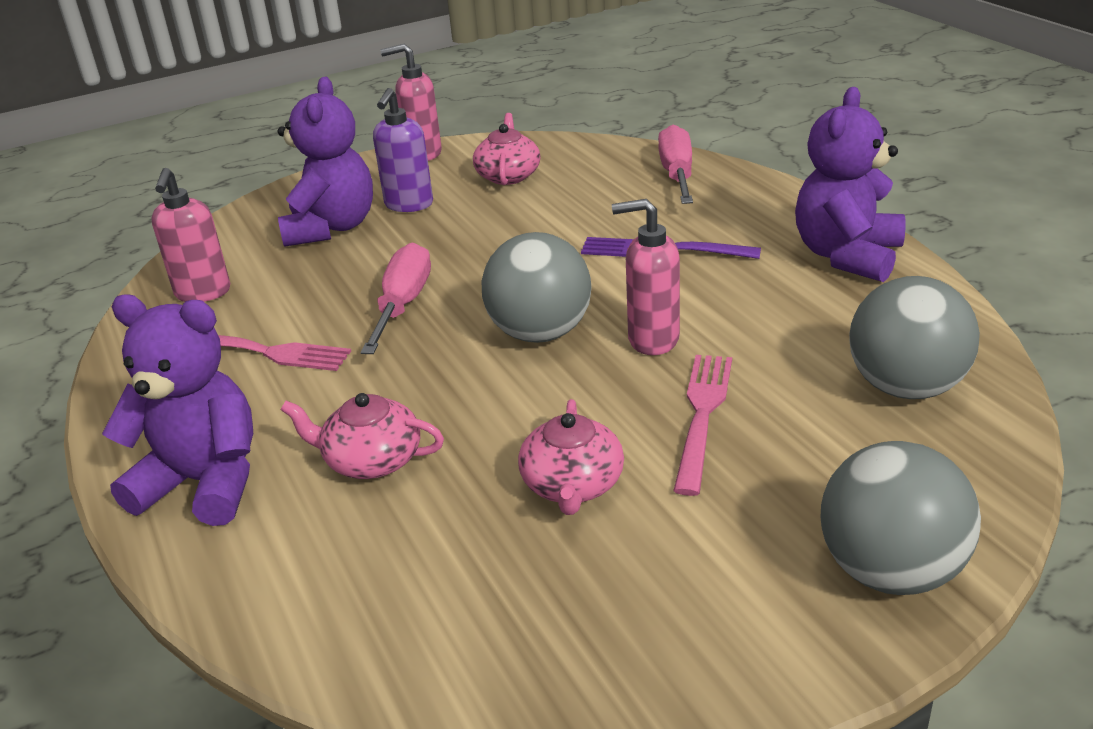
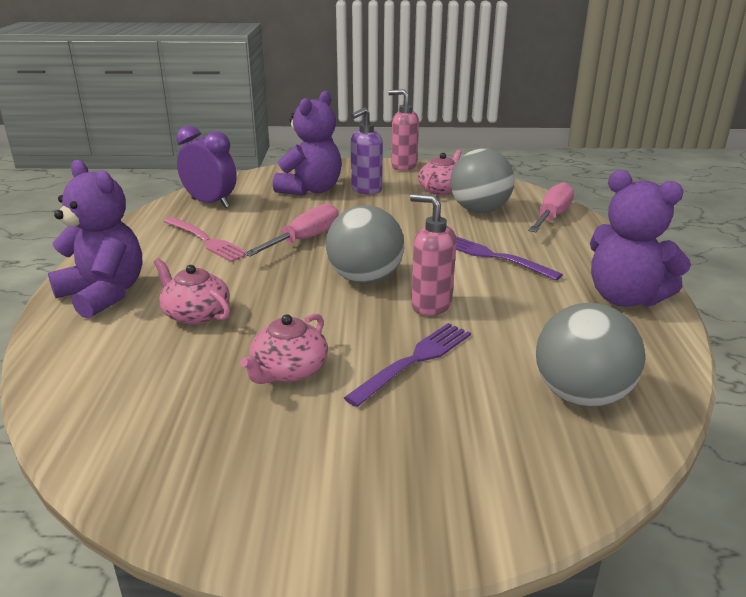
camera: 25 degrees right, 5 degrees down
(203, 293) = (210, 203): pink soap dispenser -> purple clock
(702, 415) = (414, 361): pink fork -> purple fork
(847, 256) = (624, 298): purple teddy bear -> purple teddy bear turned 105 degrees counterclockwise
(890, 571) = (438, 513): grey ball -> grey ball (479, 210)

